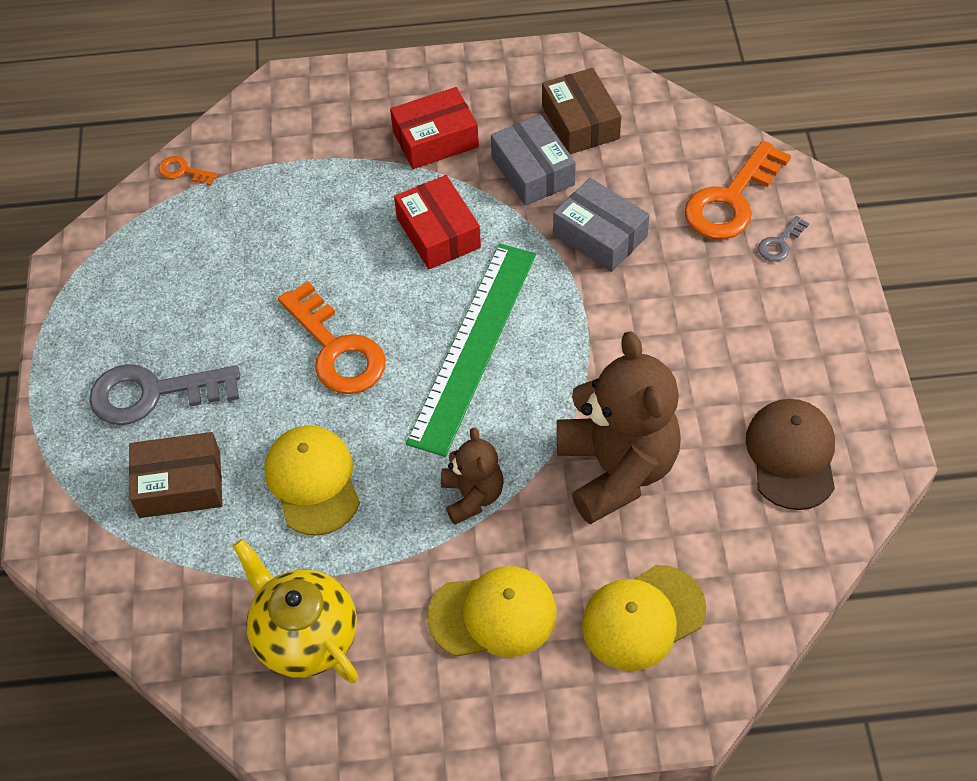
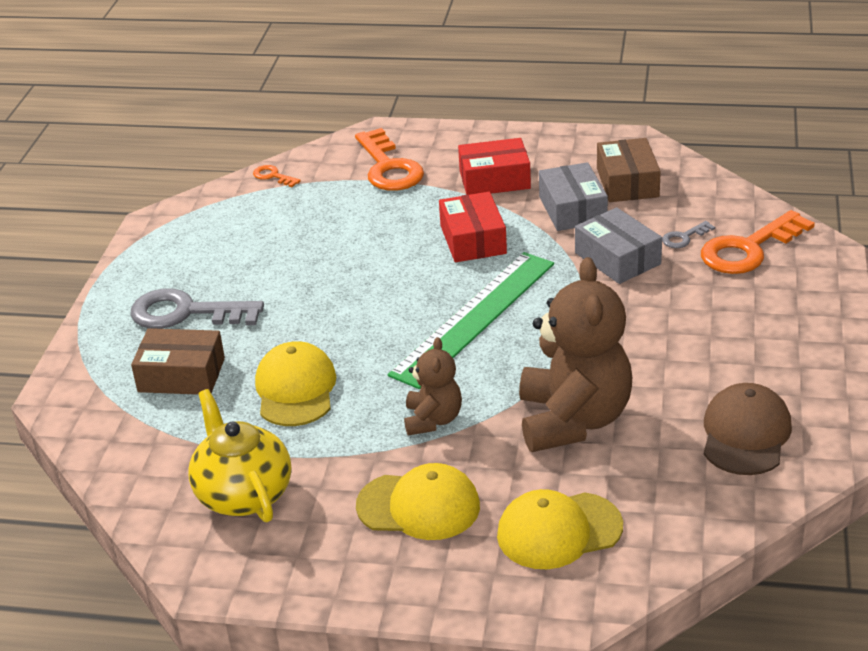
camera: 15 degrees right, 20 degrees down
(336, 348) = (353, 304): orange key -> orange key (388, 167)
(780, 243) = (785, 283): grey key -> grey key (684, 237)

